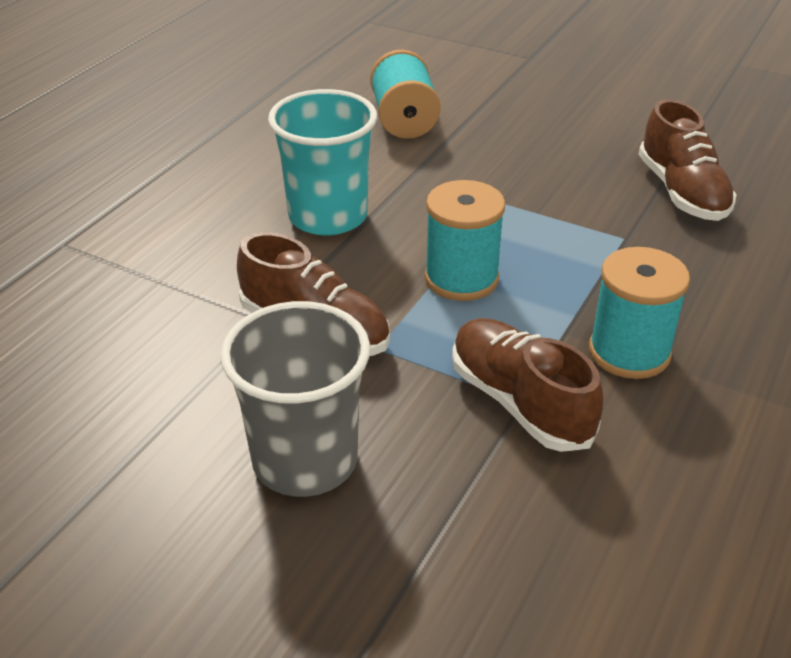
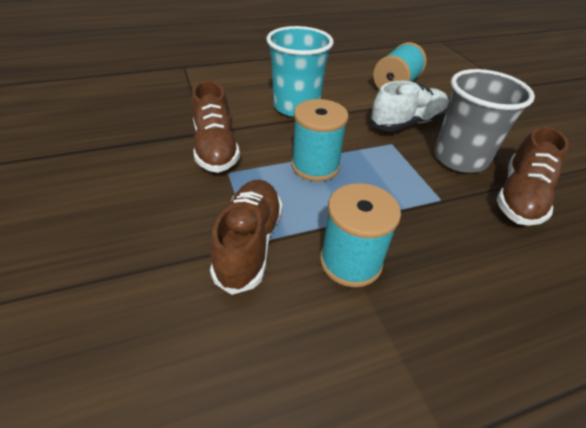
camera: 40 degrees right, 5 degrees up
(305, 460) = (121, 198): grey cup -> grey cup (460, 158)
(483, 166) = (407, 123): none -> white shoe

